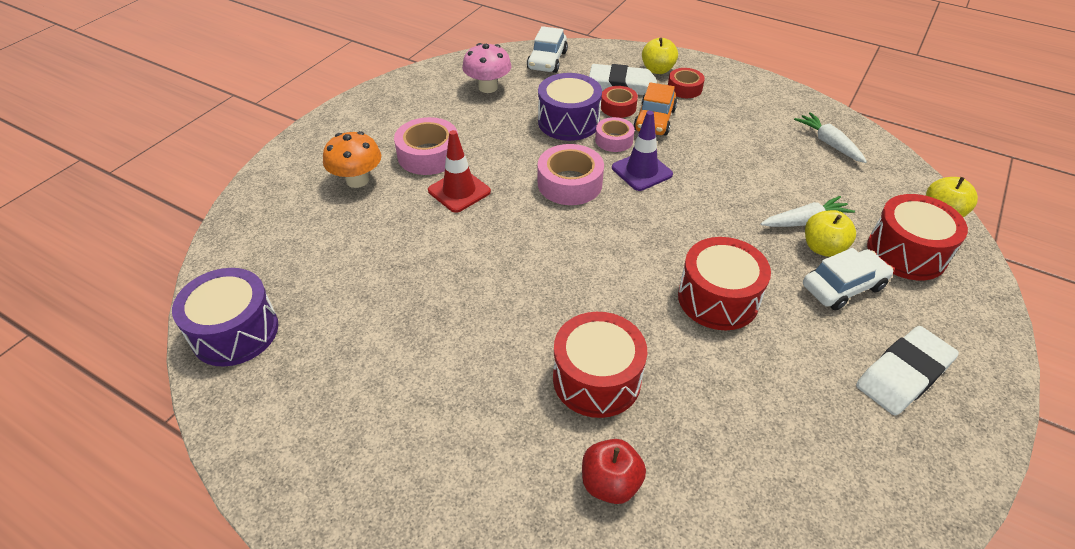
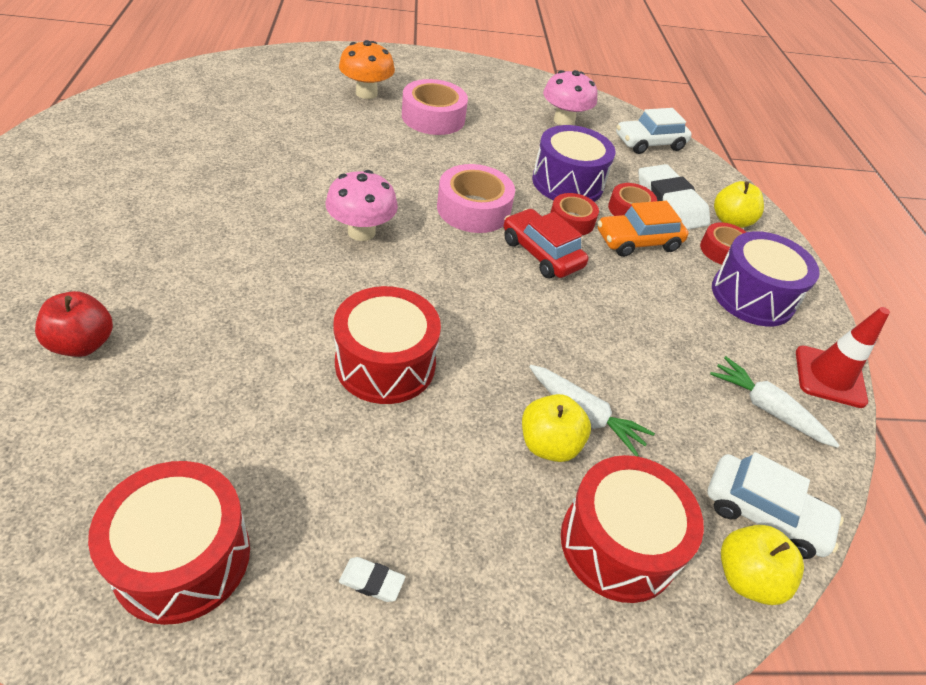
camera: 50 degrees right, 0 degrees up
(235, 332) = (156, 95): purple drum -> purple drum (752, 296)
(459, 191) = (400, 147): red traffic cone -> red traffic cone (829, 376)
(560, 257) = (361, 232): none -> pink mushroom
(596, 379) = (211, 300): red drum -> red drum (182, 558)
(614, 140) = (571, 221): pink tape -> red tape
(641, 171) = (541, 253): purple traffic cone -> red car
(829, 143) = (767, 409): white carrot -> white carrot turned 75 degrees counterclockwise
(843, 286) = (492, 480): white car -> white car (764, 514)
(903, 374) = (372, 581): white eraser -> white eraser, size x0.41

